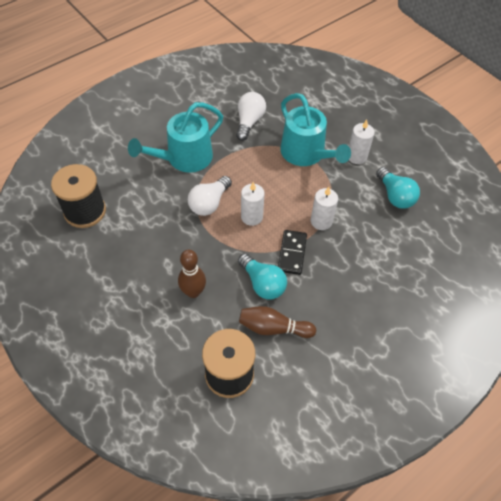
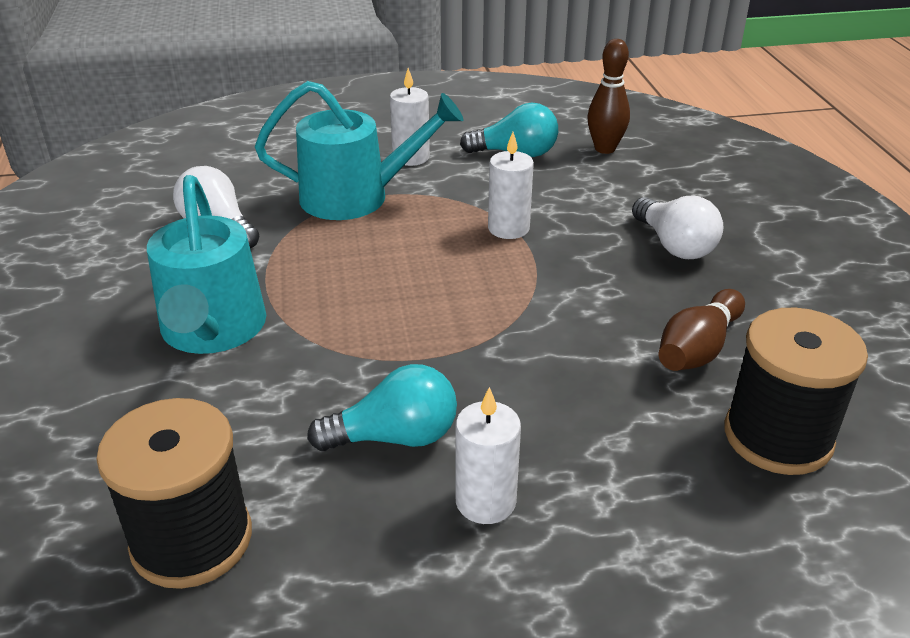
camera: 60 degrees left, 20 degrees down
(193, 292) = (558, 425): brown bowling pin -> brown bowling pin (605, 149)
(209, 203) = (358, 334): white light bulb -> white light bulb (674, 245)
(251, 217) = (437, 294): white candle -> white candle (485, 501)
(262, 283) = (594, 330): turquoise light bulb -> turquoise light bulb (395, 437)
(292, 253) = (551, 277): black domino -> none

